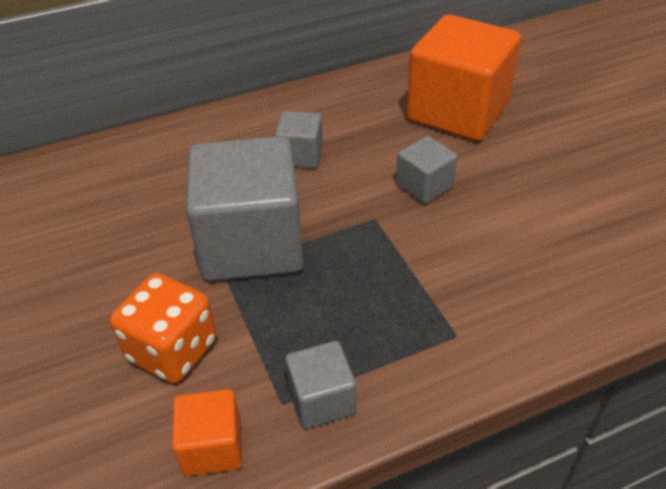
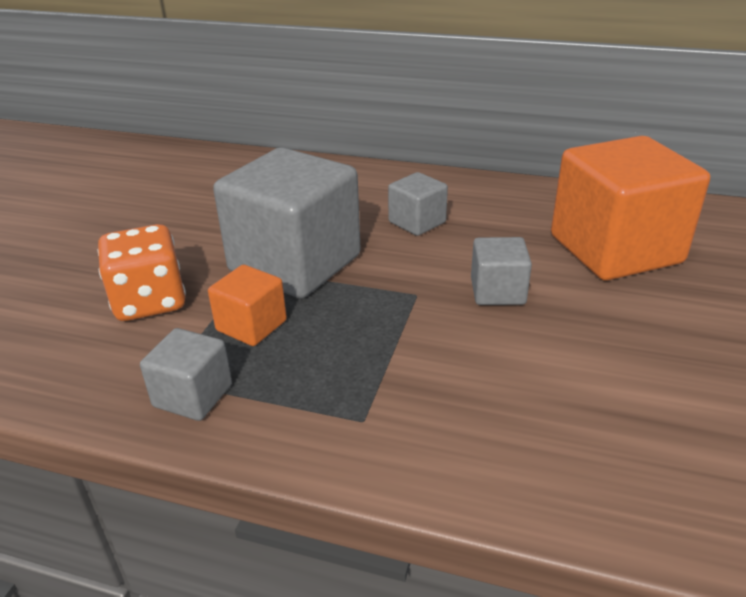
camera: 40 degrees right, 10 degrees down
(212, 447) = (85, 376): orange cube -> orange cube (251, 325)

